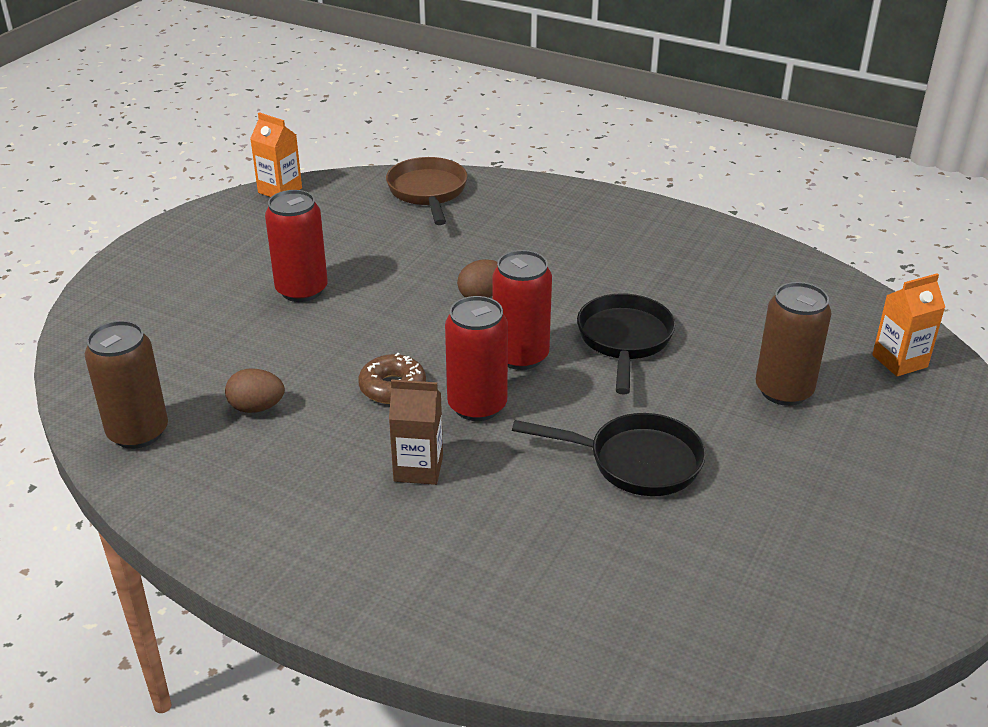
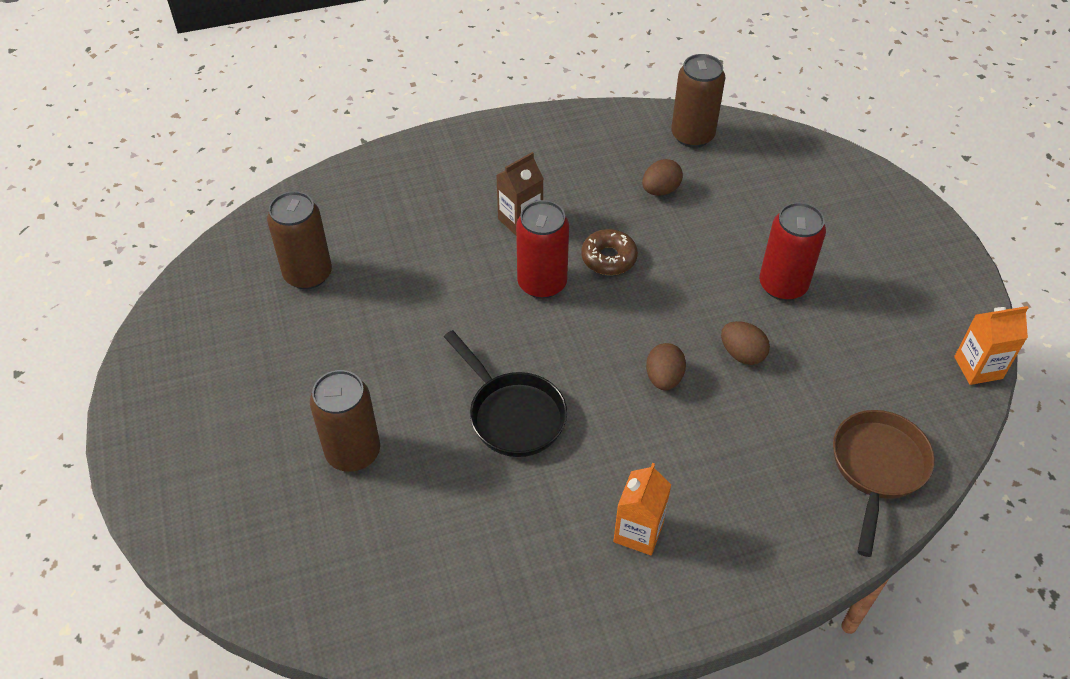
camera: 135 degrees right, 15 degrees up
(405, 276) = (742, 354): none -> brown egg
(428, 192) = (877, 468): brown pan -> brown pan turned 105 degrees counterclockwise
(520, 356) = (565, 343): red can -> none
(636, 462) = (401, 314): black pan -> none
(696, 562) = (308, 274): none -> brown can
(899, 361) = (282, 562): orange carton -> orange carton (638, 532)

